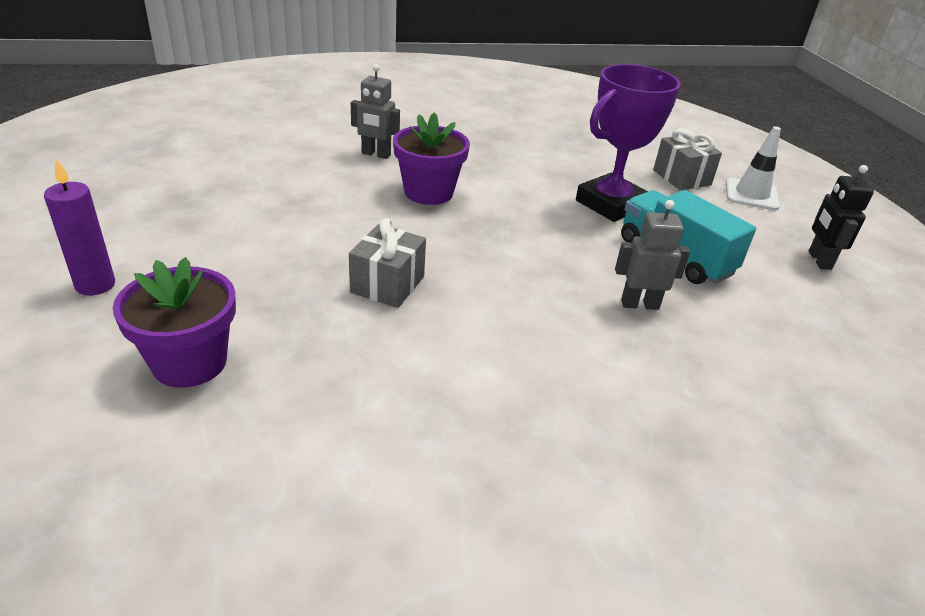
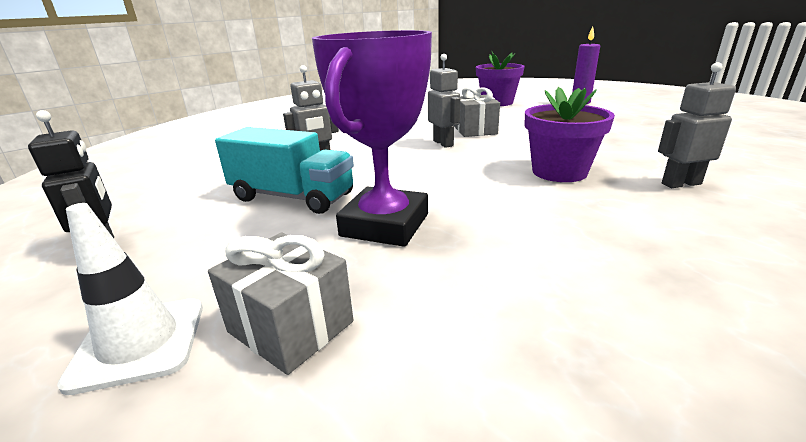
camera: 155 degrees right, 10 degrees down
(464, 274) = (443, 143): none -> grey robot

